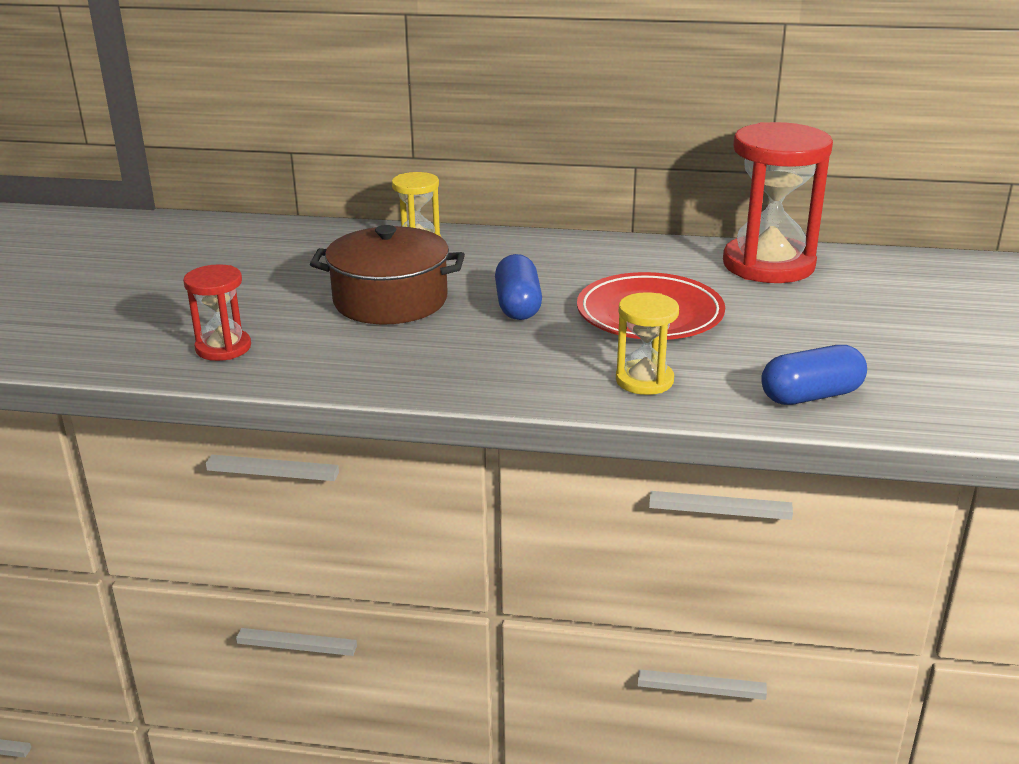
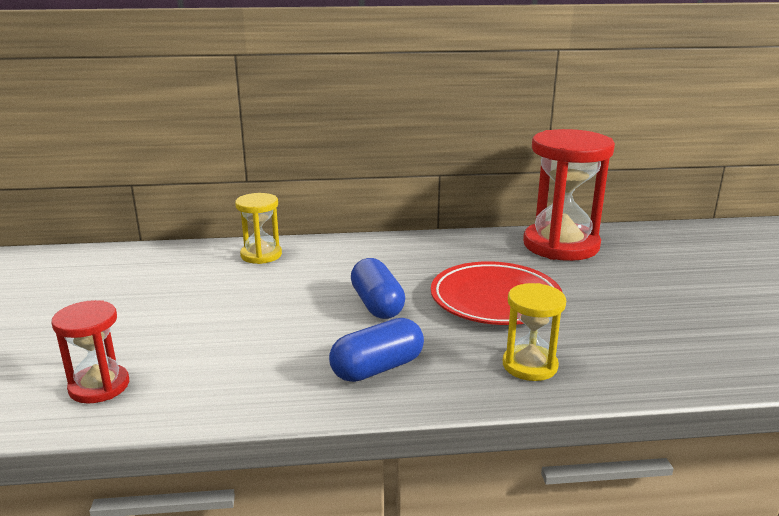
camera: 15 degrees left, 5 degrees down
(390, 300) = (256, 313): brown pot -> none
(811, 396) = (679, 361): blue capsule -> blue capsule (377, 368)

